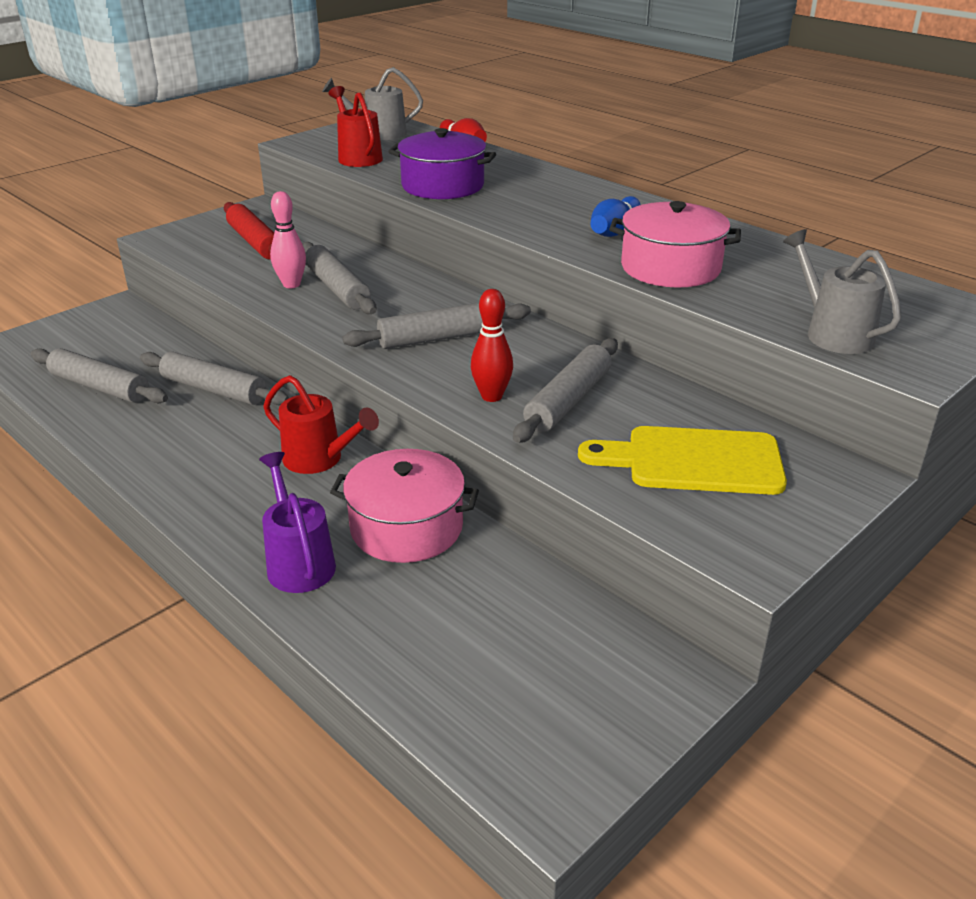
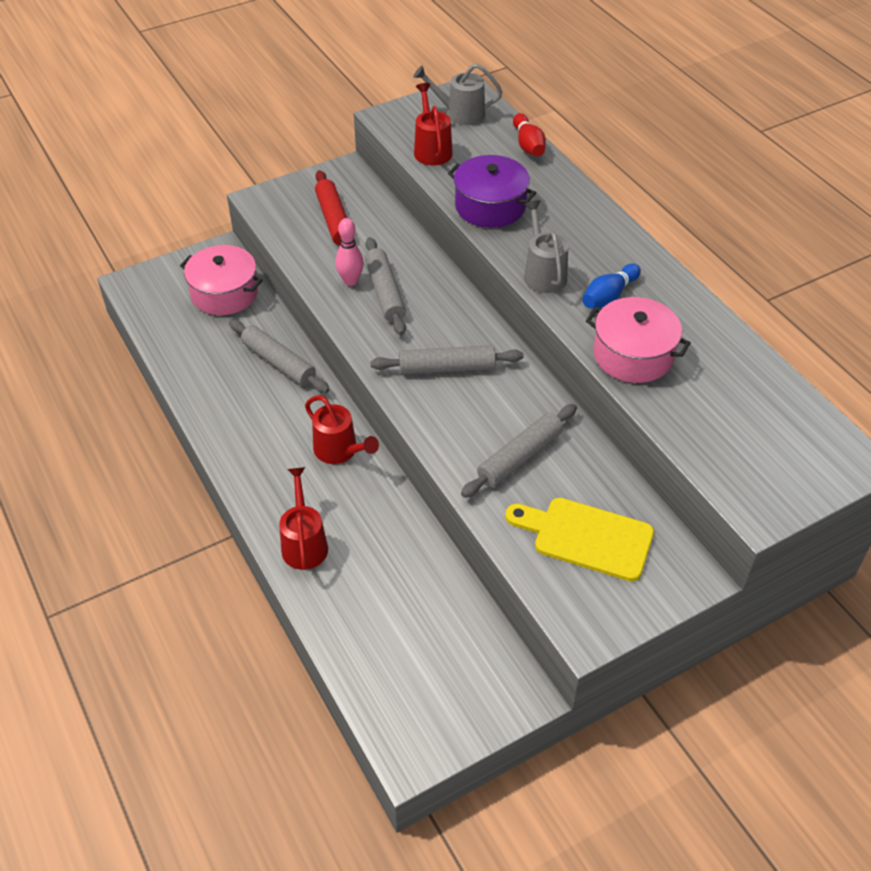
camera: 15 degrees right, 15 degrees up
(100, 387) = (197, 343): grey rolling pin -> none
(298, 562) = (304, 543): purple watering can -> red watering can
(406, 527) = (384, 529): pink pot -> pink pot (224, 293)
(491, 396) = (465, 441): red bowling pin -> none
(832, 333) = (721, 459): grey watering can -> grey watering can (543, 273)

